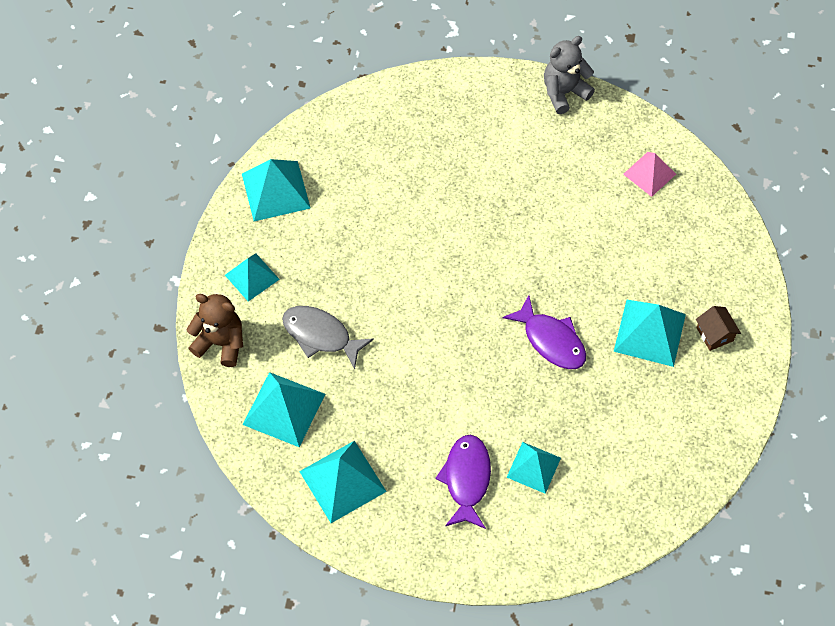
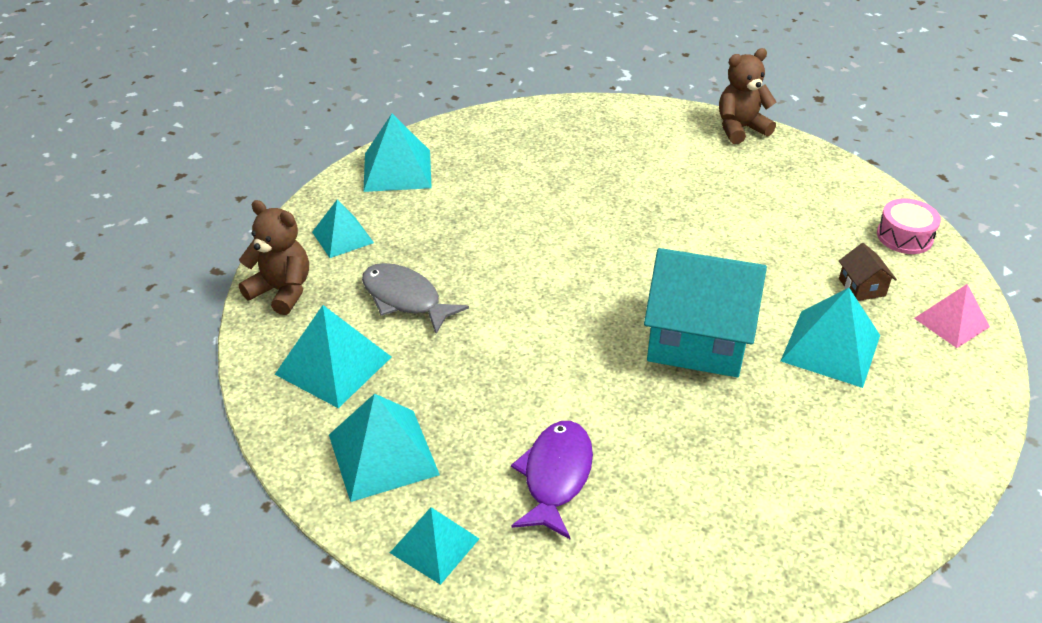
camera: 10 degrees right, 20 degrees down
(533, 467) = (654, 475): turquoise pyramid -> turquoise pyramid (434, 545)
(551, 340) = (697, 339): purple fish -> turquoise house
(564, 92) = (740, 129): grey teddy bear -> brown teddy bear
(649, 174) = (836, 202): pink pyramid -> pink pyramid (951, 322)
(704, 206) = (904, 236): none -> pink drum
(714, 334) = (920, 360): brown house -> brown house (862, 287)

